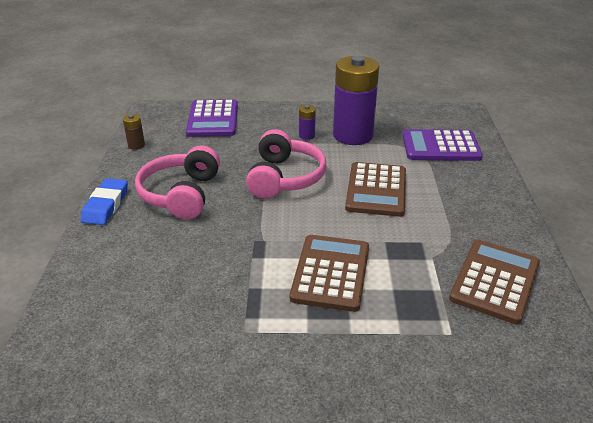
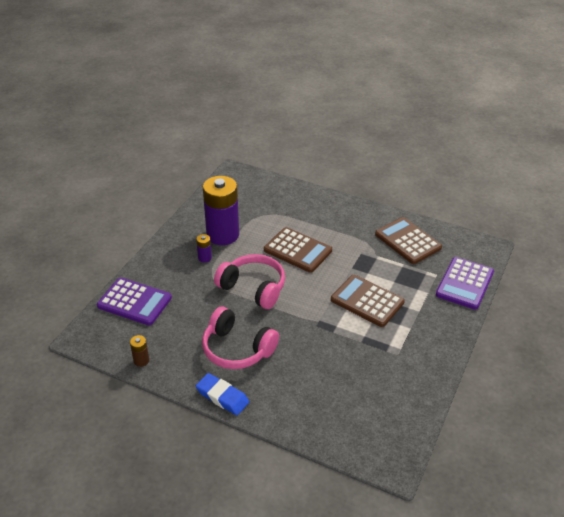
camera: 65 degrees left, 5 degrees up
(440, 146) = (268, 201): purple calculator -> purple calculator (464, 283)

